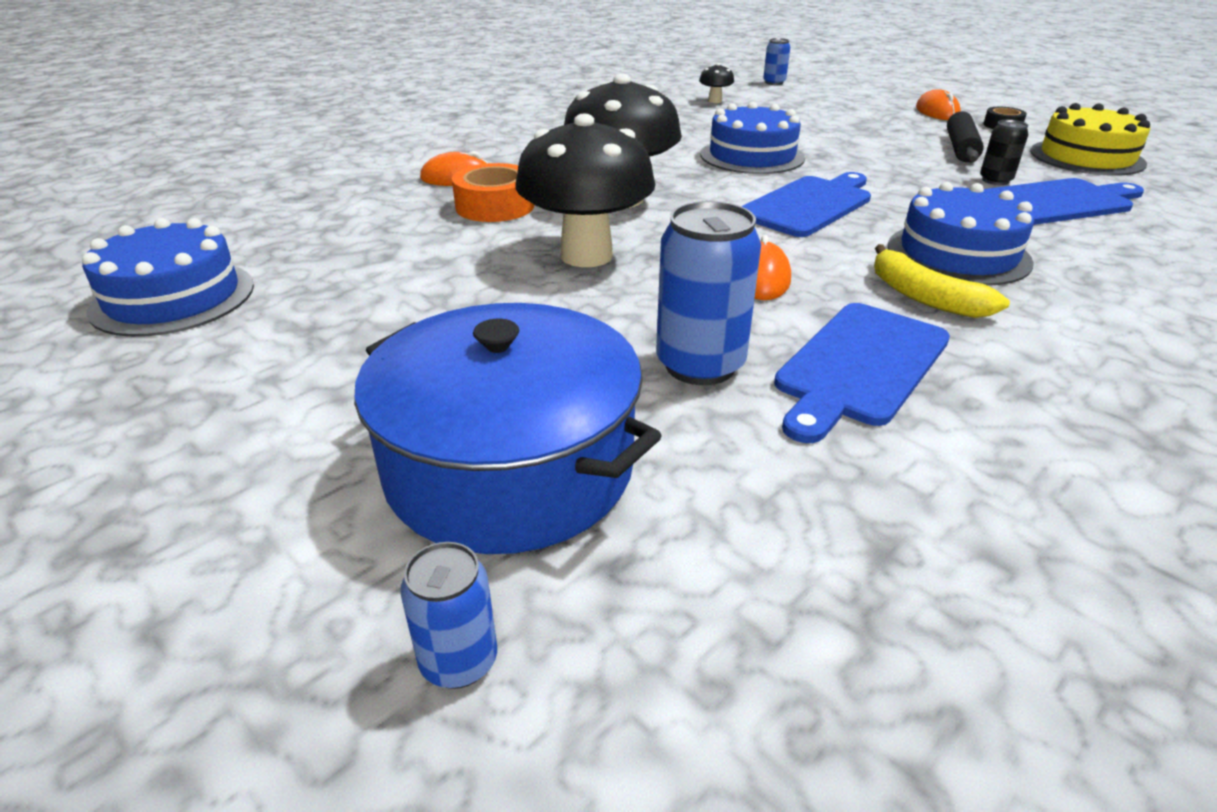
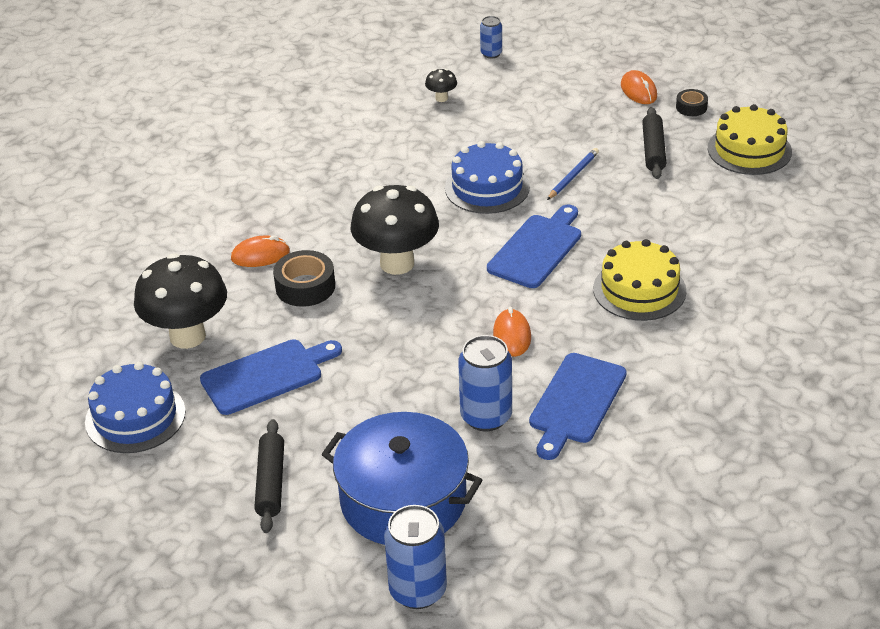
camera: 10 degrees left, 5 degrees up
(297, 405) = (271, 483): none -> black rolling pin
(459, 661) = (418, 591): blue can -> blue can, size x1.80
(495, 206) = (305, 286): orange tape -> black tape
(586, 255) = (391, 332): black mushroom -> black mushroom (187, 336)
(859, 157) = (573, 176): none -> blue pencil
(924, 297) = (615, 337): yellow banana -> none
(958, 254) = (639, 290): blue cake -> yellow cake
(995, 180) = (675, 195): black can -> none
(1057, 202) = (715, 218): blue cutting board -> blue cutting board (267, 375)

